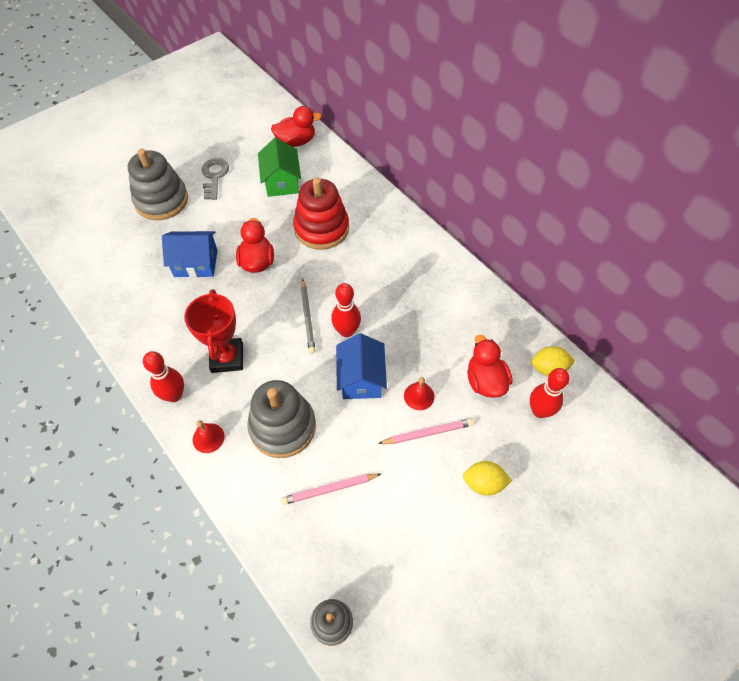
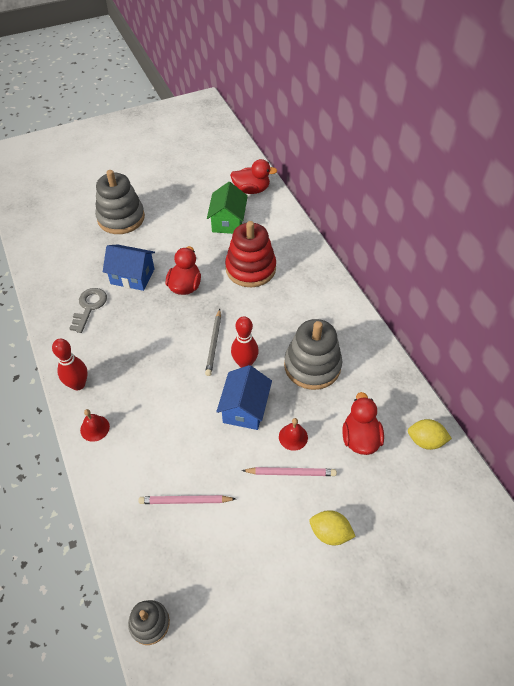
camera: 15 degrees right, 5 degrees down
(214, 176) = (172, 206): grey key -> grey key (89, 307)
(227, 358) = (133, 363): red trophy -> none
(282, 427) = (161, 434): grey stacking toy -> grey stacking toy (312, 366)
(539, 411) = (404, 479): red bowling pin -> none

